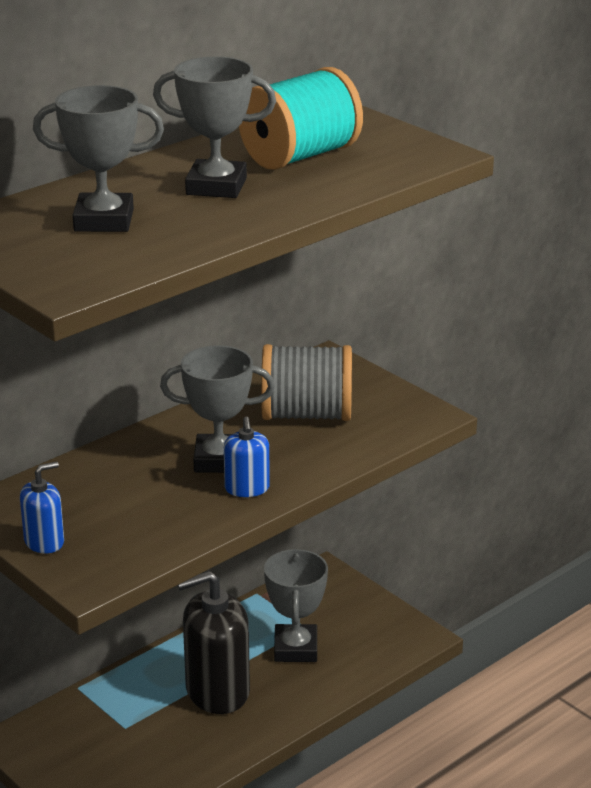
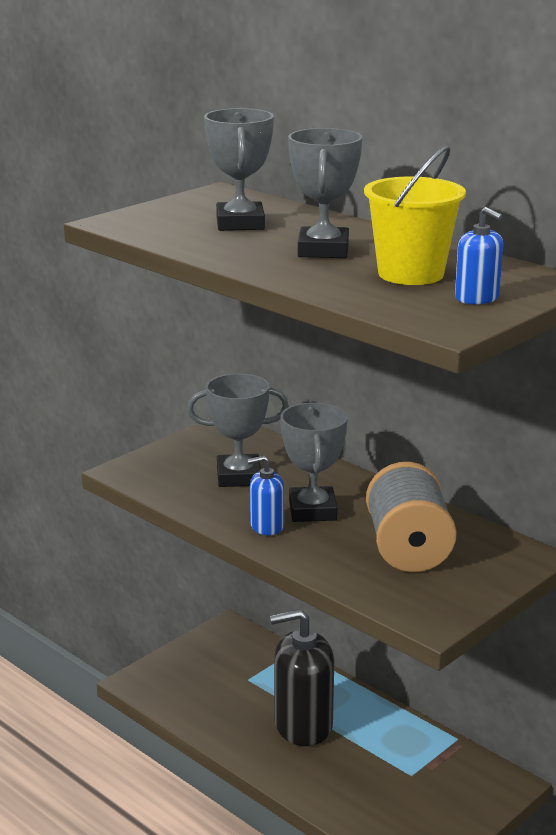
camera: 85 degrees right, 5 degrees down
(44, 542) = (178, 450): blue soap dispenser -> blue soap dispenser (477, 298)
(217, 691) = (303, 725): black soap dispenser -> black soap dispenser turned 75 degrees counterclockwise
(295, 648) = (375, 770): grey trophy -> grey trophy (238, 476)
(300, 156) = (410, 274): turquoise spool -> yellow bucket

